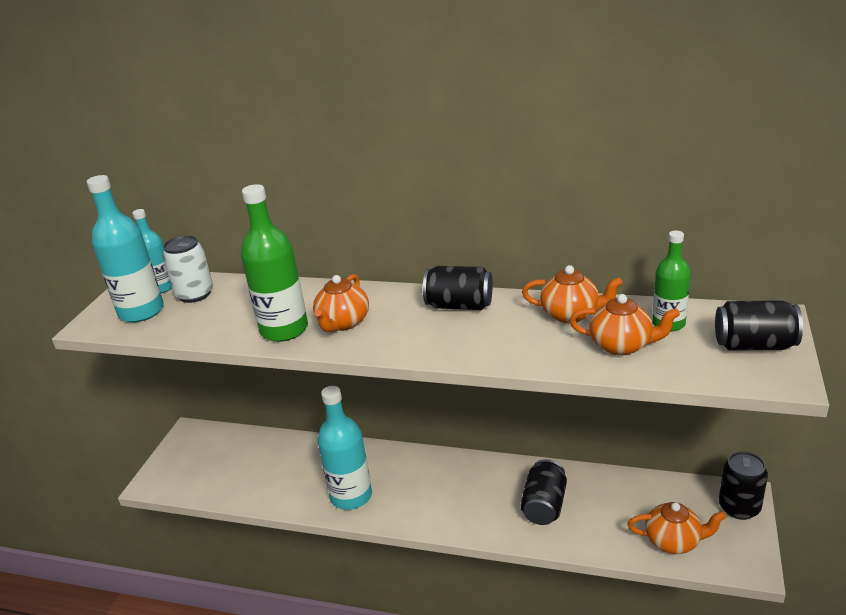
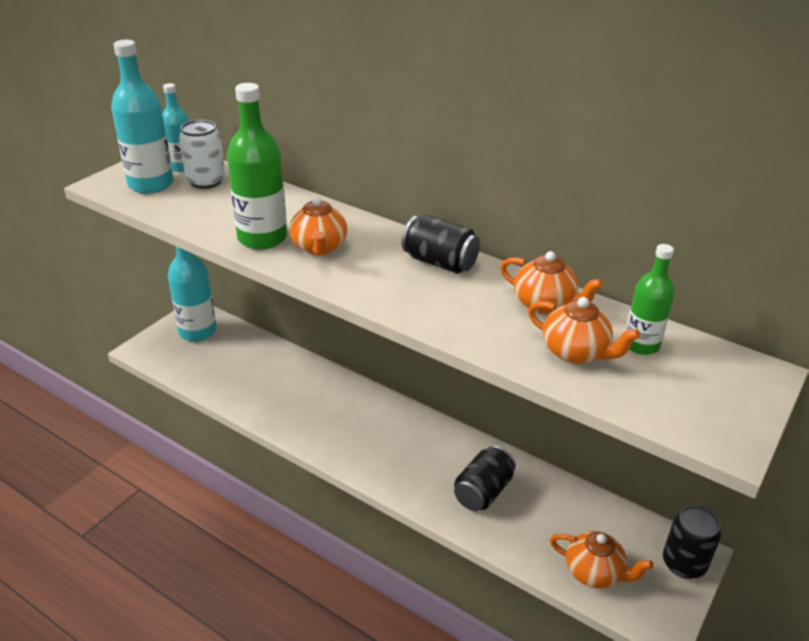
camera: 15 degrees right, 5 degrees up
(343, 323) = (319, 247): orange teapot -> orange teapot turned 45 degrees counterclockwise
(351, 496) = (306, 420): turquoise bottle -> turquoise bottle (197, 331)
(754, 345) = (719, 396): black can -> none

